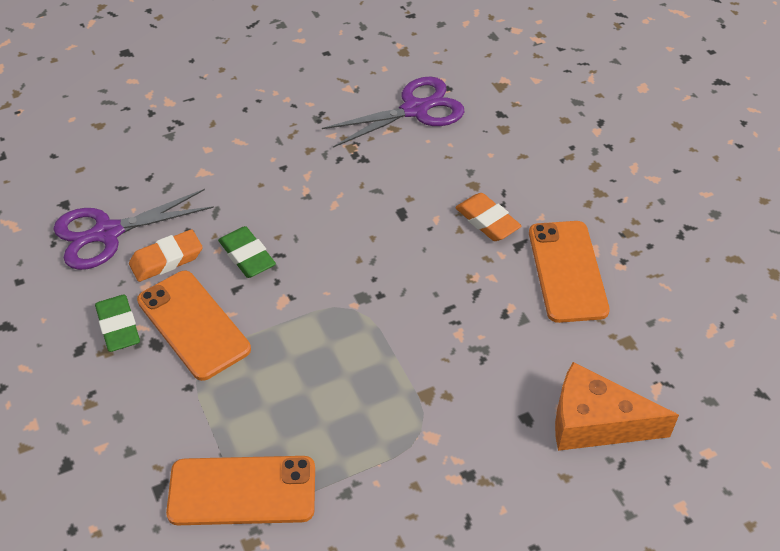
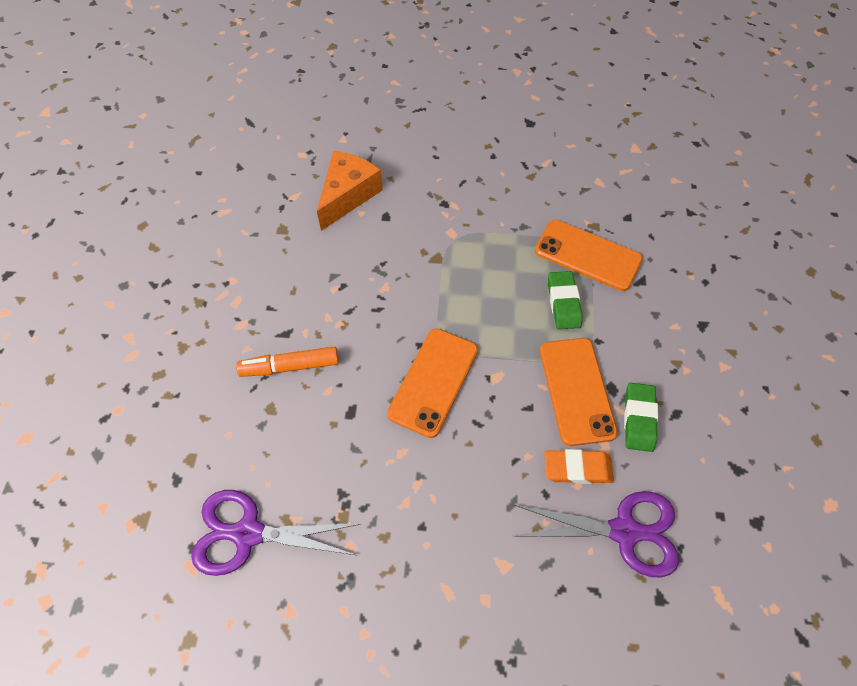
camera: 150 degrees left, 10 degrees up
(247, 256) = (505, 435): green eraser -> green eraser (563, 303)
(487, 221) = (290, 366): orange eraser -> orange marker
(567, 271) = (271, 294): orange phone -> orange phone (433, 382)
(595, 423) = (348, 195): orange cheese -> orange cheese turned 105 degrees counterclockwise

